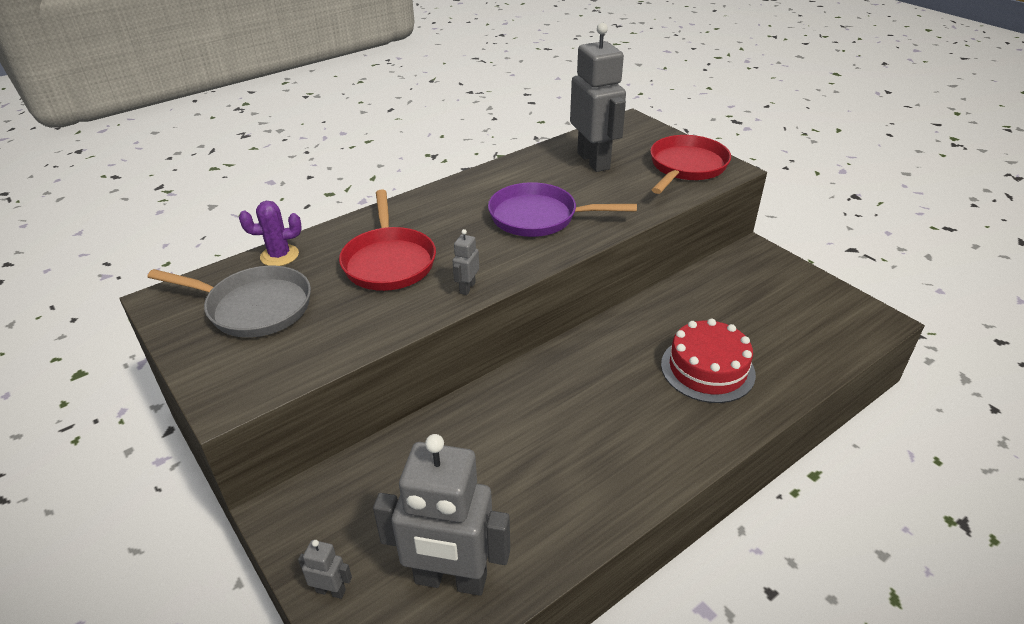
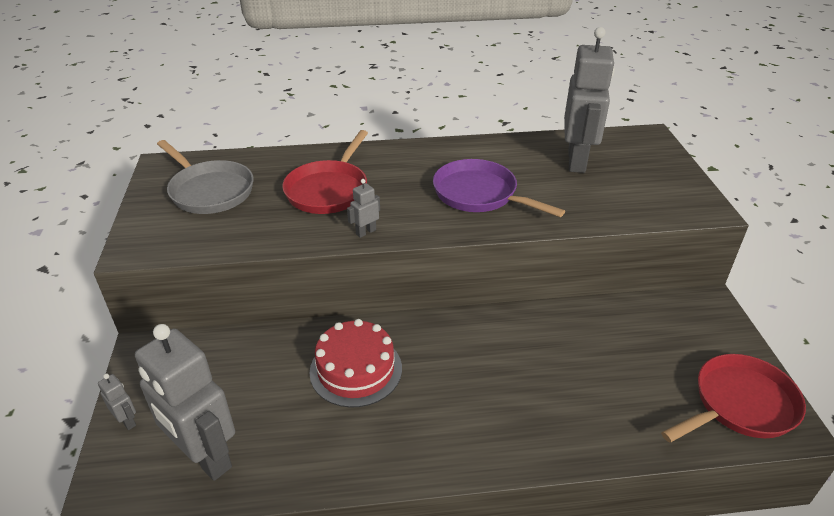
camera: 30 degrees right, 0 degrees up
(279, 256) = (260, 159): purple cactus -> none
(686, 167) = (663, 194): red pan -> red pan (740, 405)
(707, 369) = (558, 392): red cake -> red cake (356, 370)

